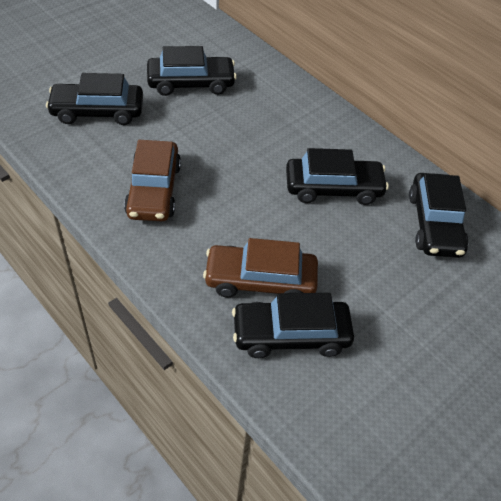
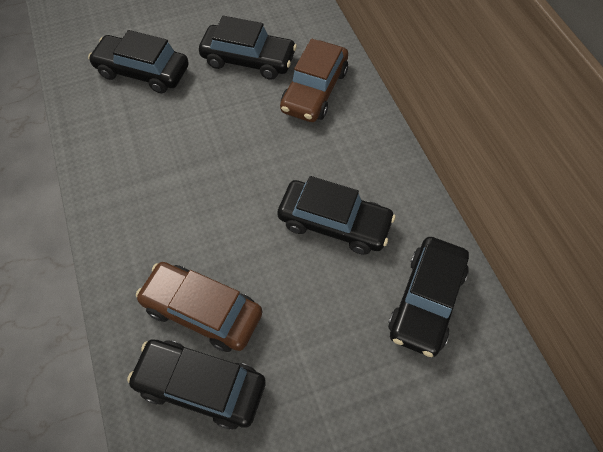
camera: 25 degrees right, 10 degrees up
(154, 190) = (151, 174): brown car -> brown car (314, 90)

